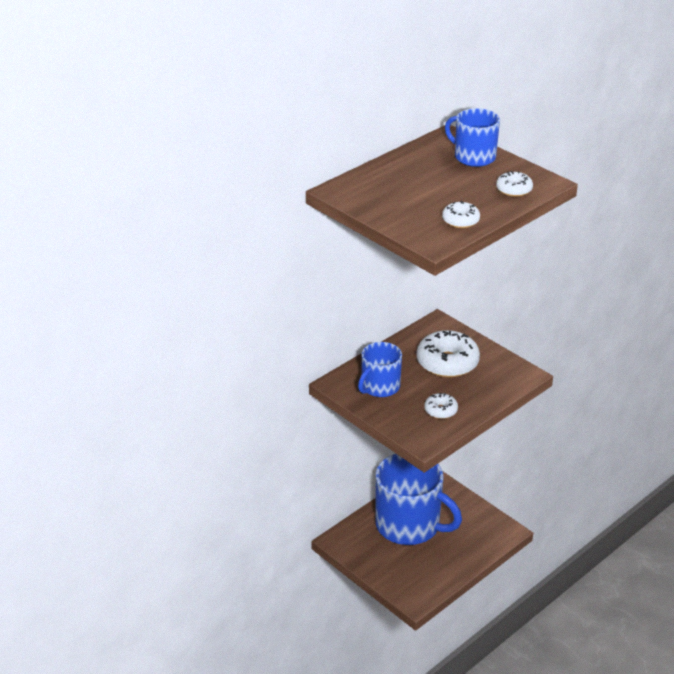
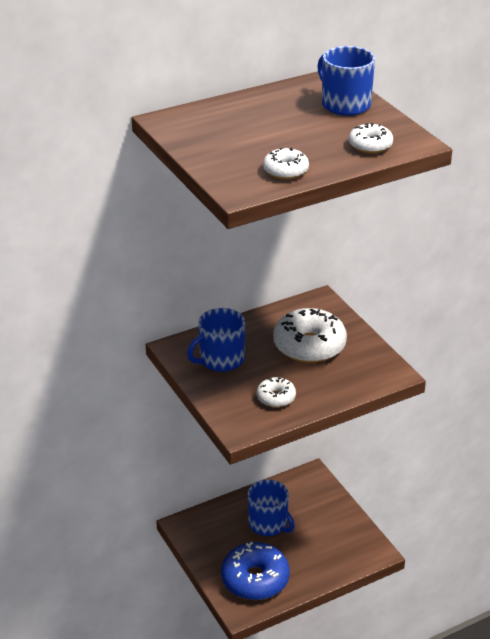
camera: 15 degrees right, 0 degrees up
(409, 525) = (268, 524): blue mug -> blue mug, size x0.54
(417, 573) = (255, 579): none -> blue donut

